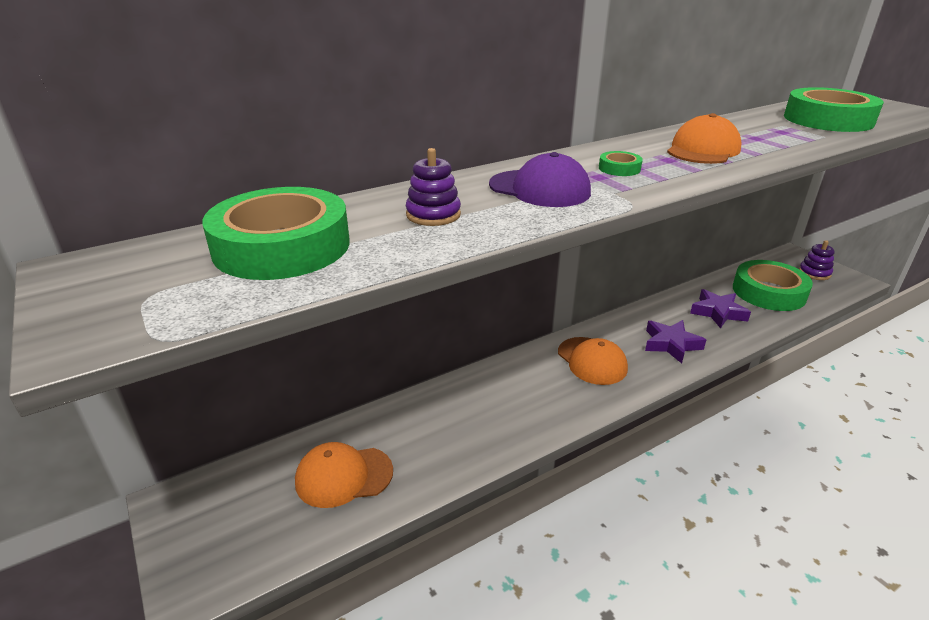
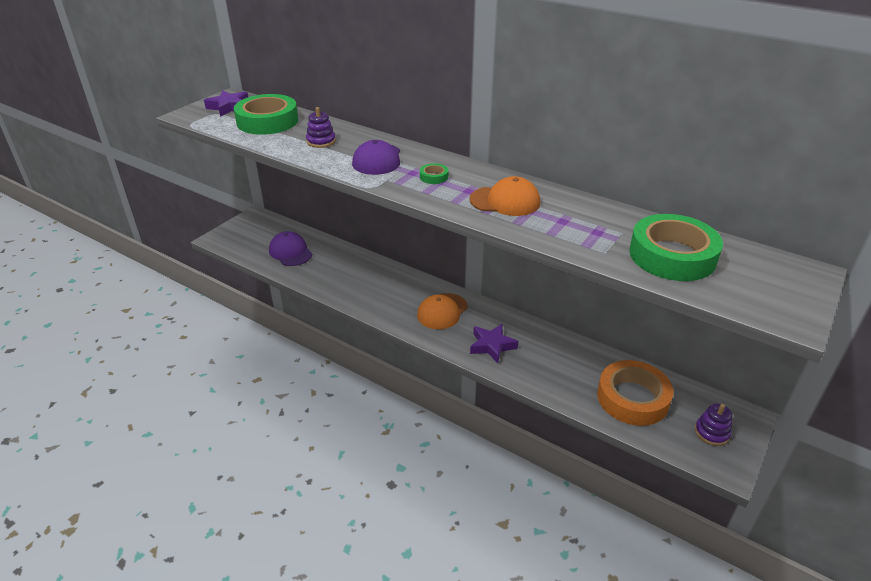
camera: 65 degrees right, 5 degrees up
(343, 476) = (290, 252): orange cap -> purple cap
(717, 312) = (563, 367): purple star -> purple star (229, 107)
(768, 292) = (632, 398): green tape -> orange tape

